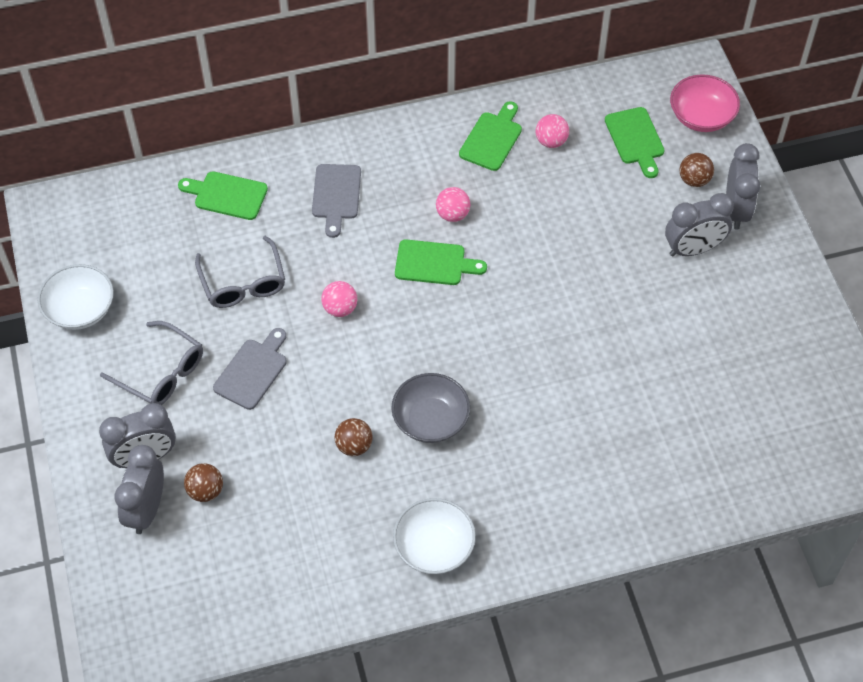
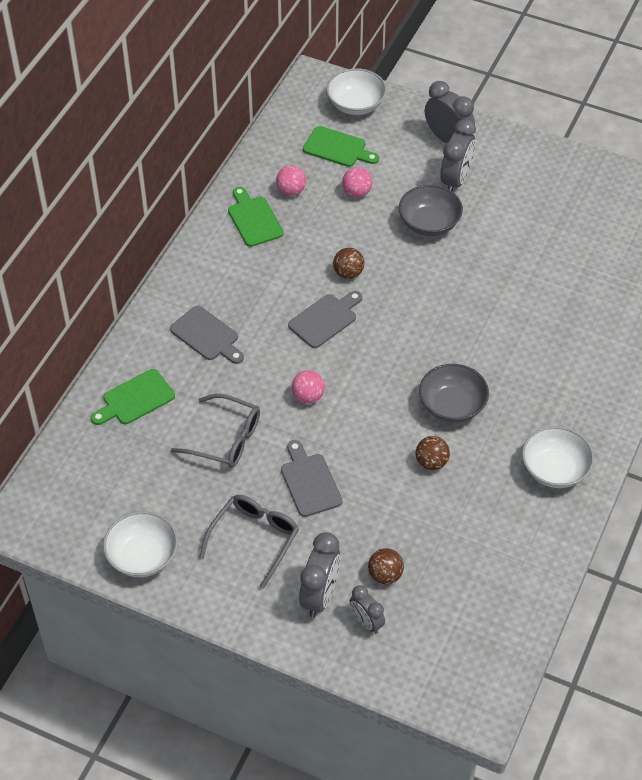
camera: 50 degrees left, 5 degrees down
(146, 509) = (366, 622): grey clock -> grey clock, size x0.62
(161, 372) = (254, 539): grey glasses -> grey glasses turned 45 degrees counterclockwise
(434, 263) = (325, 319): green cutting board -> grey cutting board
(452, 214) = (294, 282): pink ball -> pink ball (357, 192)
(621, 264) = (429, 223): none -> grey bowl
(694, 180) = (402, 142): brown ball -> brown ball (348, 273)
(701, 117) = (356, 104): pink bowl -> white bowl

